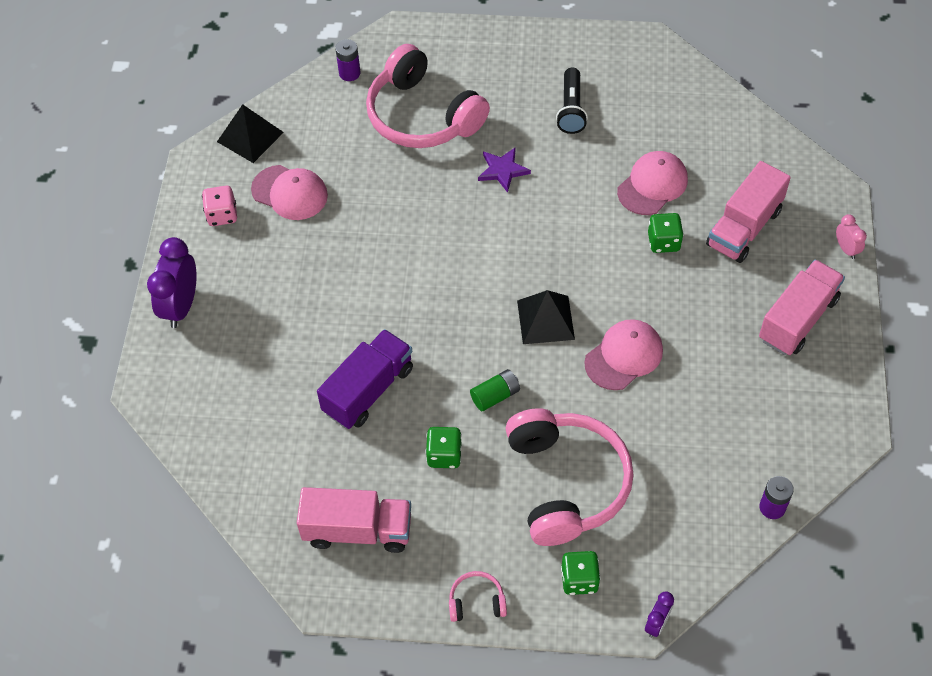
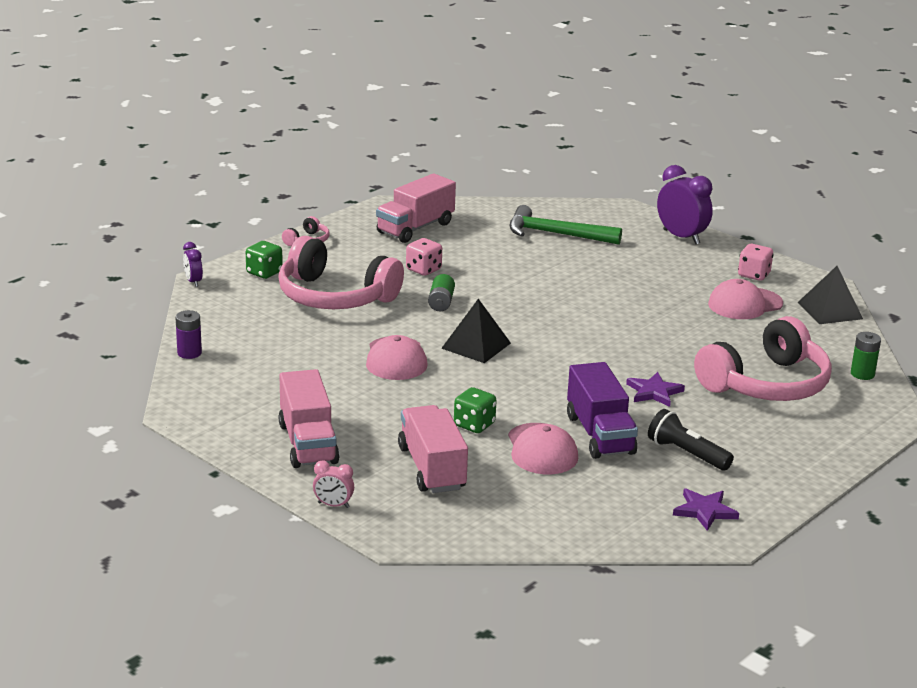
camera: 125 degrees right, 30 degrees down
(263, 405) = (556, 234): none -> green hammer
(349, 73) = (862, 374): purple battery -> green battery
(368, 390) = (515, 266): purple truck -> purple truck (600, 434)
(422, 116) = (766, 384): pink headphones -> pink headphones turned 150 degrees clockwise
(444, 455) = (423, 270): green dice -> pink dice
(632, 66) = (704, 511): none -> purple star

